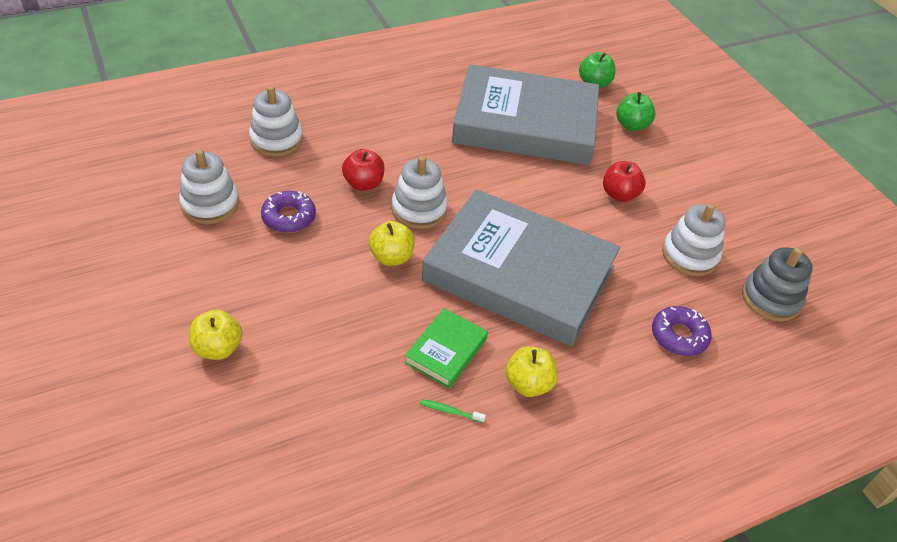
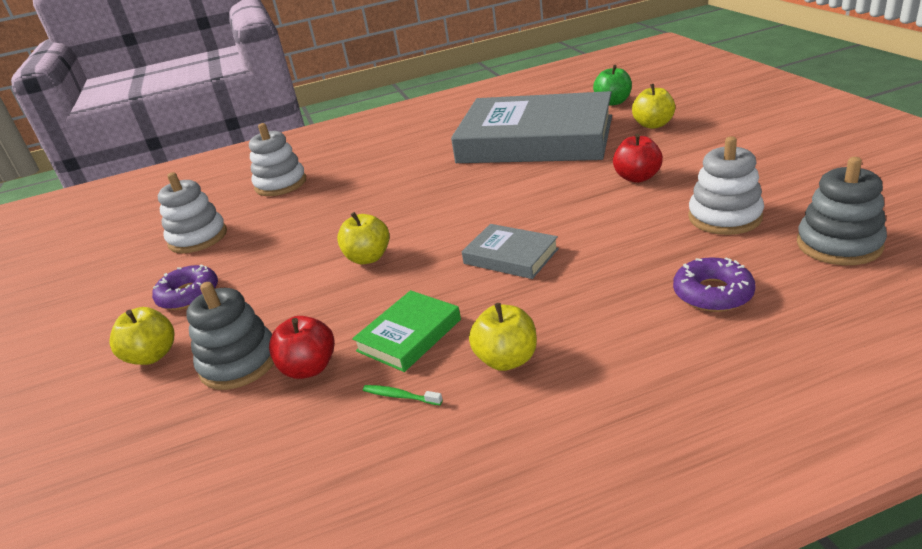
camera: 15 degrees right, 15 degrees down
(289, 217) = (271, 238): purple donut -> purple donut (188, 295)
(303, 364) = (239, 363): none -> grey stacking toy
(363, 183) = (356, 204): red apple -> red apple (309, 368)
(419, 209) = (408, 216): white stacking toy -> none
(519, 274) = (511, 256): grey book -> grey book, size x0.41
(631, 125) = (653, 125): green apple -> yellow apple

